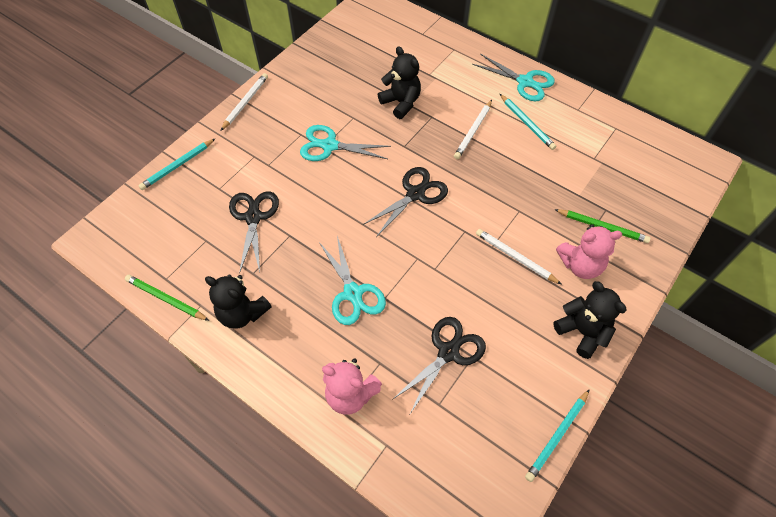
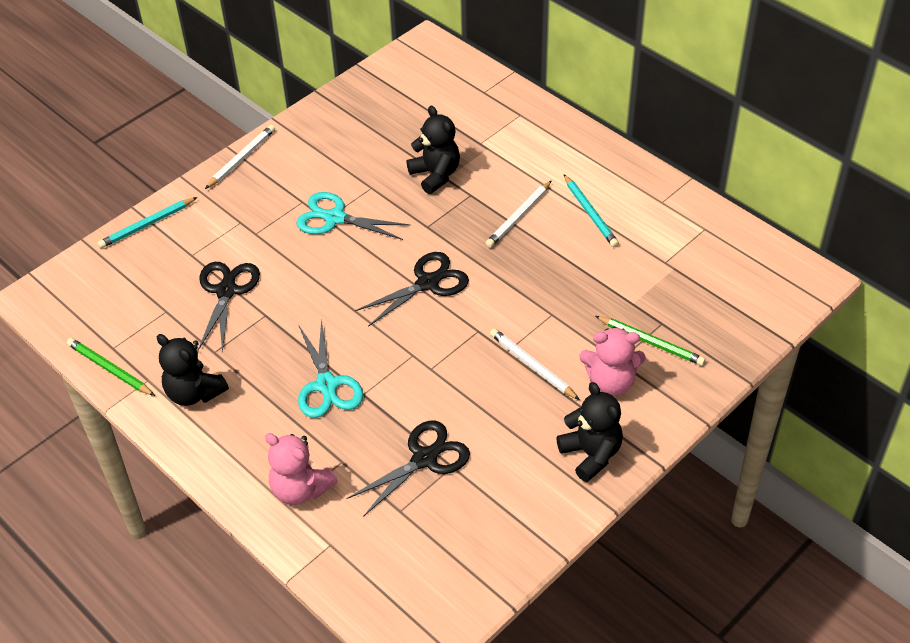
camera: 10 degrees right, 10 degrees down
(525, 82) = (602, 163): turquoise scissors -> none
(557, 436) = (529, 558): turquoise pencil -> none

